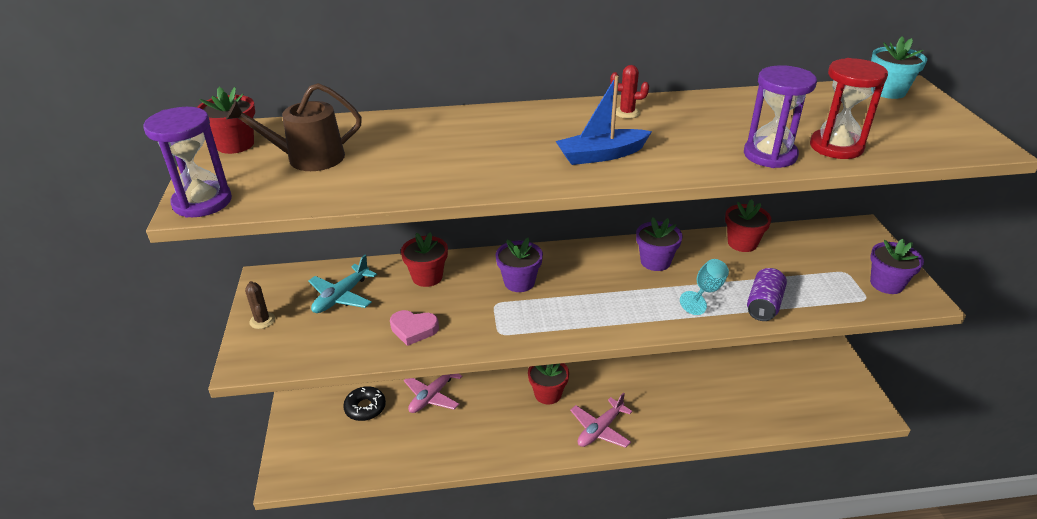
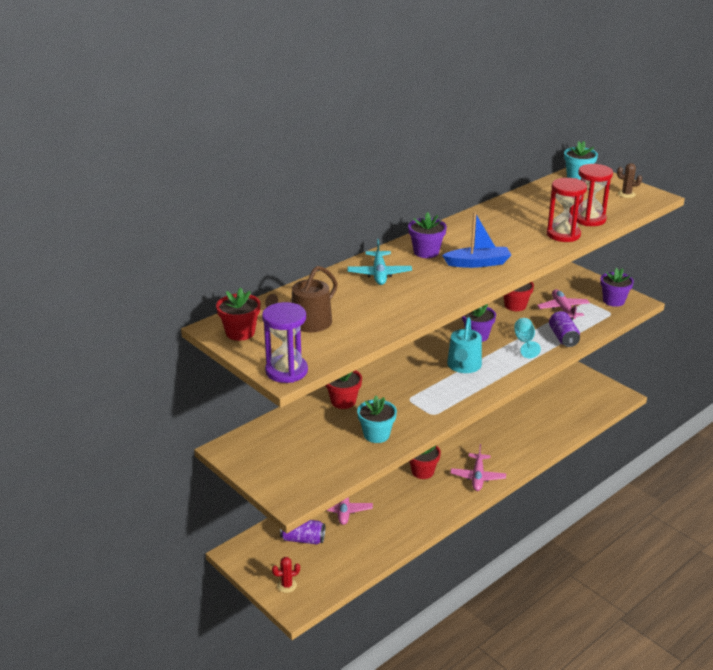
camera: 35 degrees left, 5 degrees down
(262, 320) = (264, 473): brown cactus -> brown cactus (626, 194)
(341, 297) = (300, 437): turquoise plane -> turquoise plane (379, 274)
(365, 408) = (303, 539): black donut -> purple can
(413, 329) = (376, 435): pink heart -> turquoise flower pot
(519, 282) = (408, 380): purple flower pot -> purple flower pot (426, 252)
(599, 291) = (463, 366): none -> turquoise watering can
(601, 155) = (478, 263): blue boat -> blue boat turned 135 degrees counterclockwise
(627, 113) = (456, 233): red cactus -> red cactus (287, 585)
(770, 155) = (563, 234): purple hourglass -> red hourglass
(801, 269) = (563, 309): none -> pink plane

